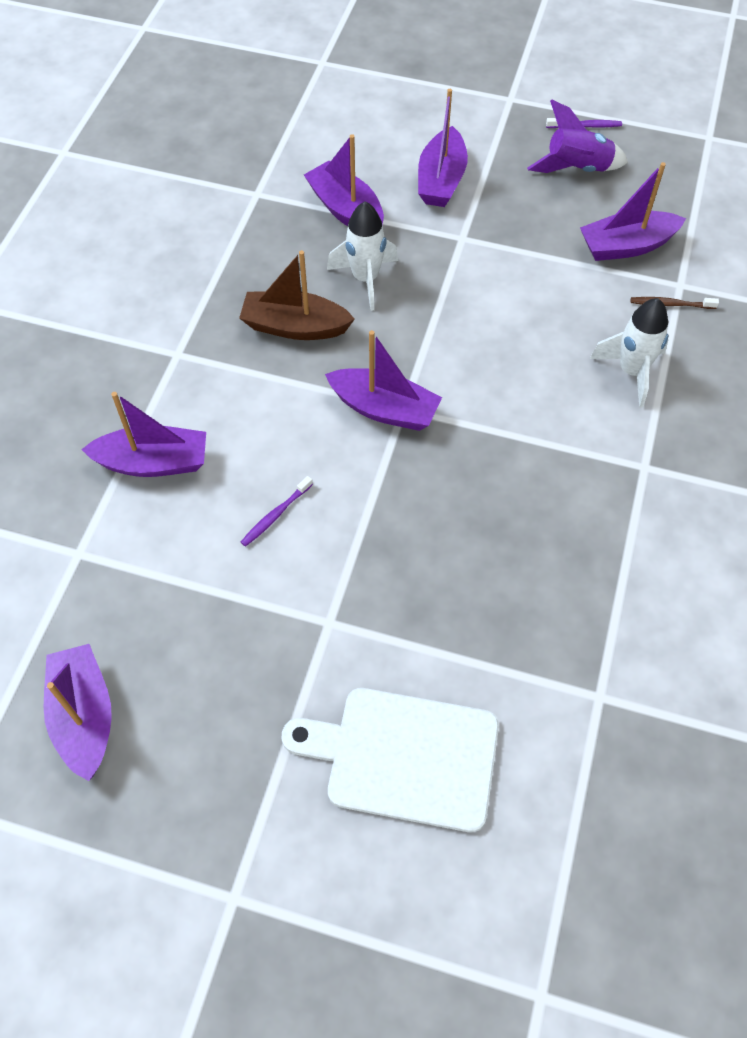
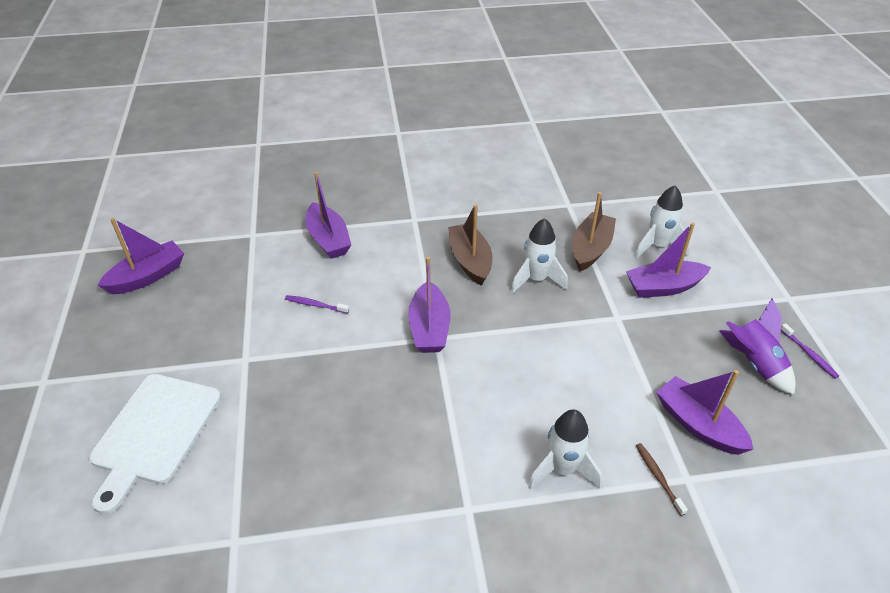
camera: 65 degrees right, 15 degrees down
(346, 210) = (590, 249): purple boat -> brown boat
(378, 153) = (657, 246): none -> white rocket
(404, 756) = (154, 433): white cutting board -> white cutting board turned 150 degrees counterclockwise

